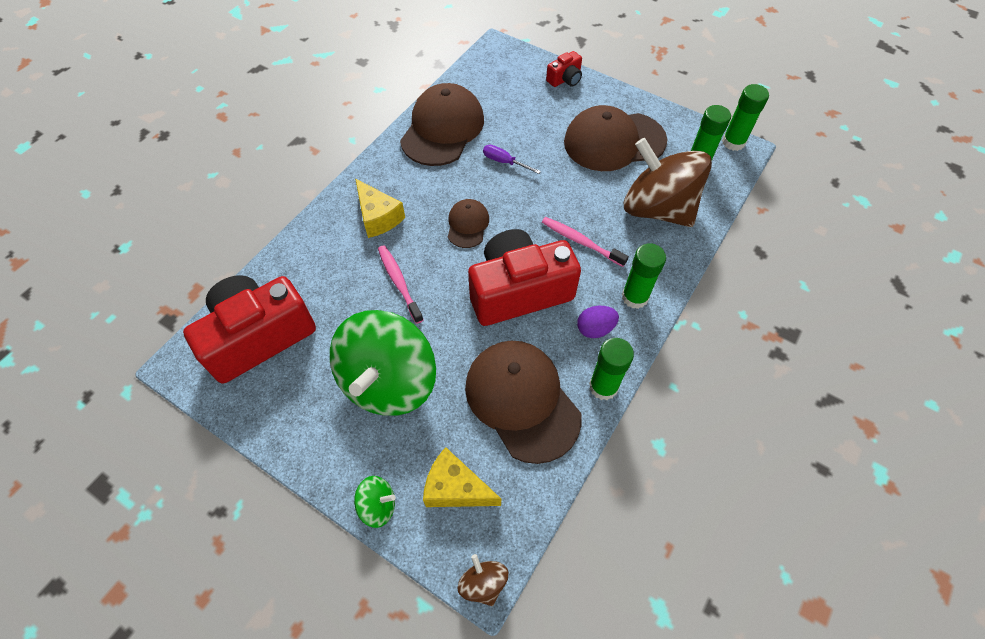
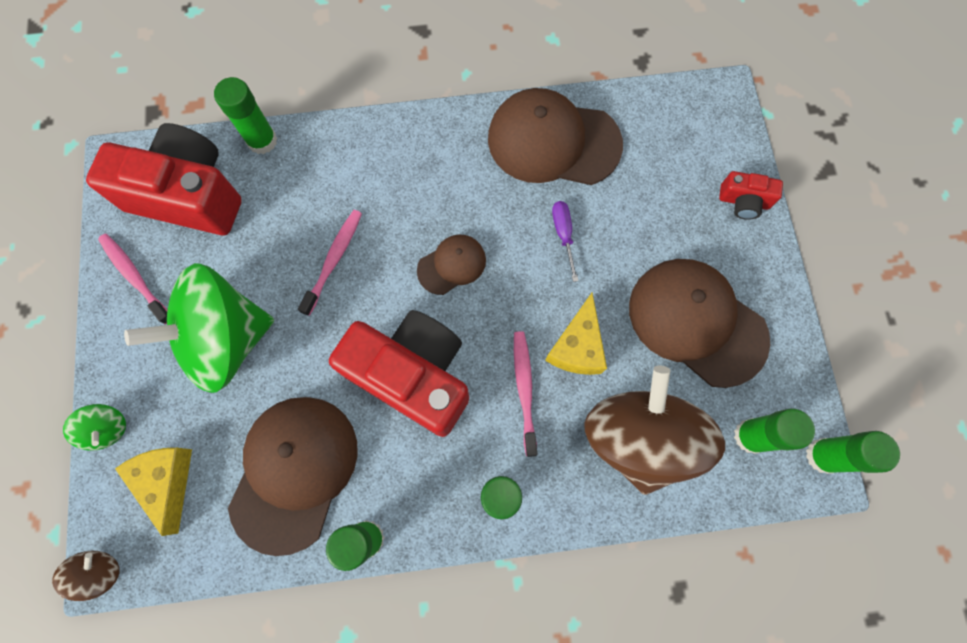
camera: 50 degrees right, 15 degrees up
(271, 267) = (262, 141): none -> green glue stick
(281, 410) = (135, 277): none -> pink toothbrush
(378, 217) = (391, 178): yellow cheese -> yellow cheese (577, 346)
(442, 129) = (553, 141): brown cap -> brown cap turned 150 degrees counterclockwise
(595, 329) = (427, 482): purple egg -> none

